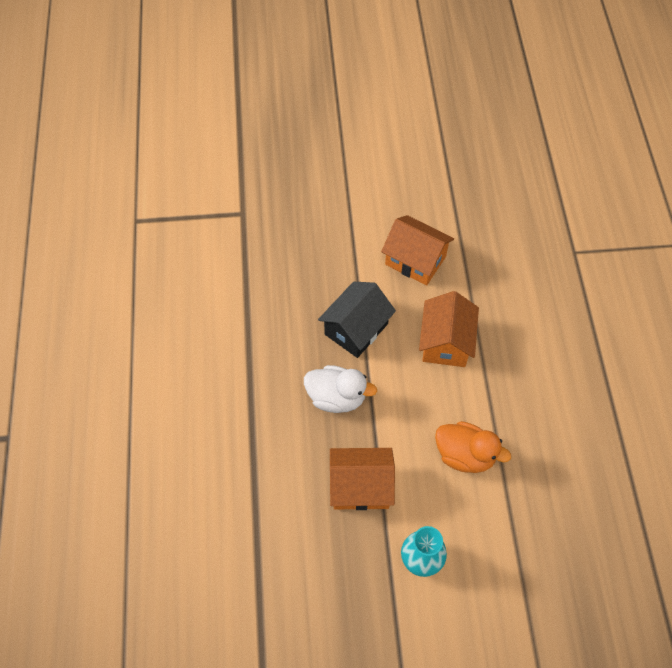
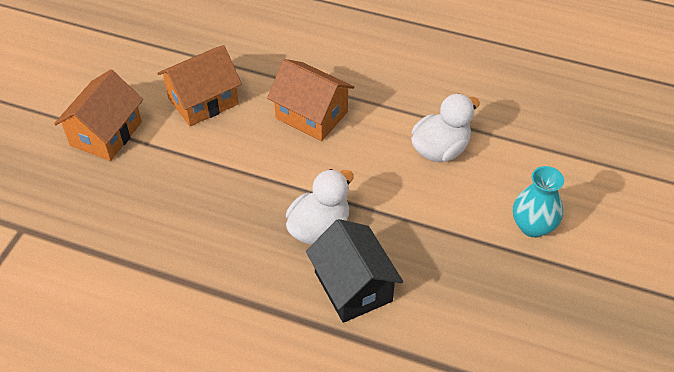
camera: 65 degrees left, 10 degrees down
(356, 329) = (249, 180): black house -> black house (353, 286)
(360, 486) = (432, 246): orange house -> orange house (106, 134)
(465, 455) = (440, 149): orange duck -> white duck

